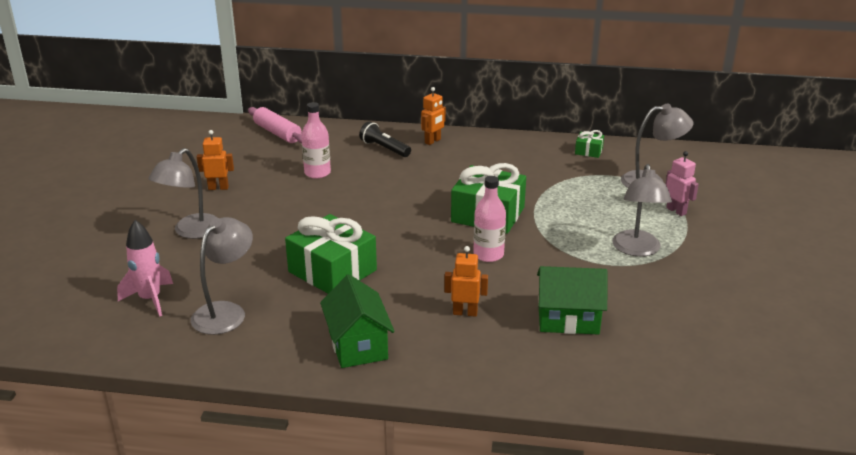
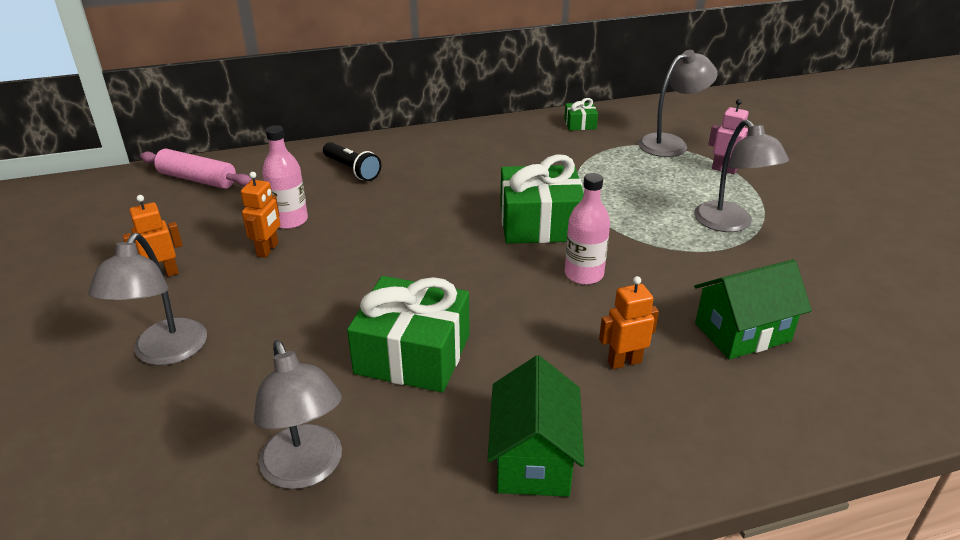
camera: 25 degrees left, 5 degrees up
(150, 299) = (169, 489): pink rocket -> none
(226, 312) = (306, 470): grey lamp -> grey lamp turned 150 degrees clockwise
(358, 345) = (533, 458): green house -> green house turned 45 degrees clockwise
(384, 148) = (352, 170): black flashlight -> black flashlight turned 150 degrees counterclockwise
(433, 141) = (403, 148): orange robot -> orange robot (268, 250)

